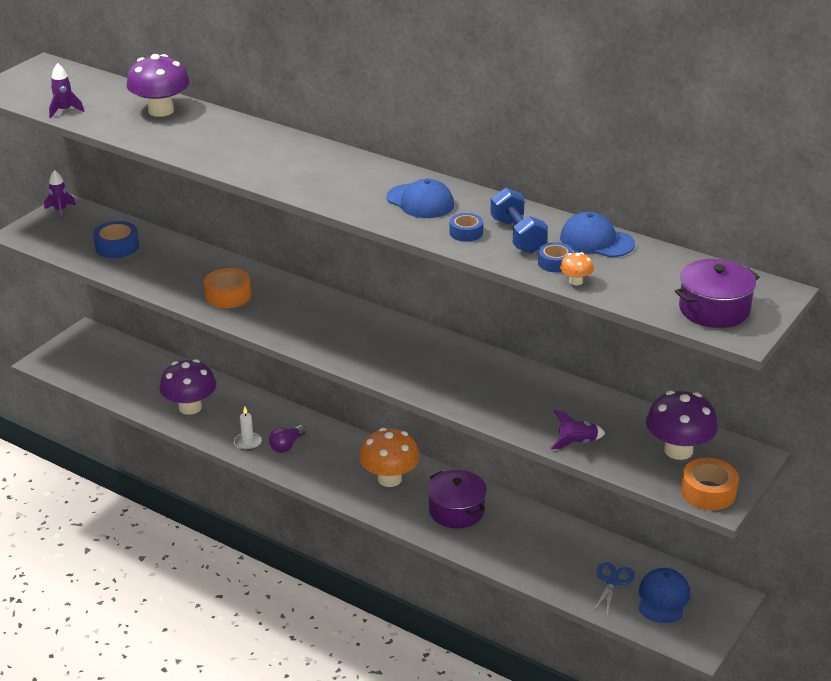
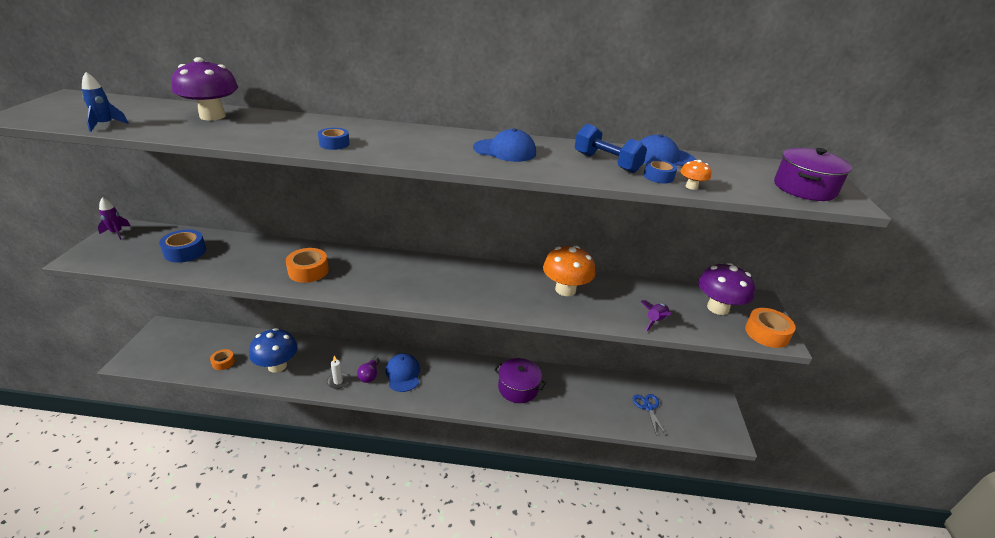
camera: 30 degrees left, 0 degrees up
(64, 111) = (105, 125): purple rocket -> blue rocket
(135, 388) = (223, 362): none -> orange tape
(190, 407) = (277, 366): purple mushroom -> blue mushroom
(389, 479) = (458, 378): orange mushroom -> orange mushroom (565, 289)
(466, 233) = (566, 166): blue tape -> blue tape (334, 144)
(663, 598) = (684, 409): blue cap -> blue cap (403, 374)

